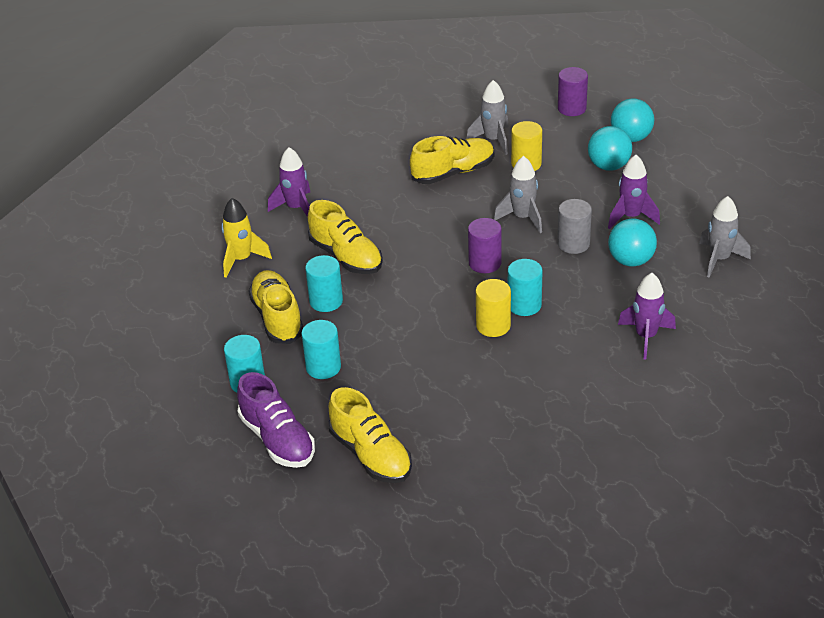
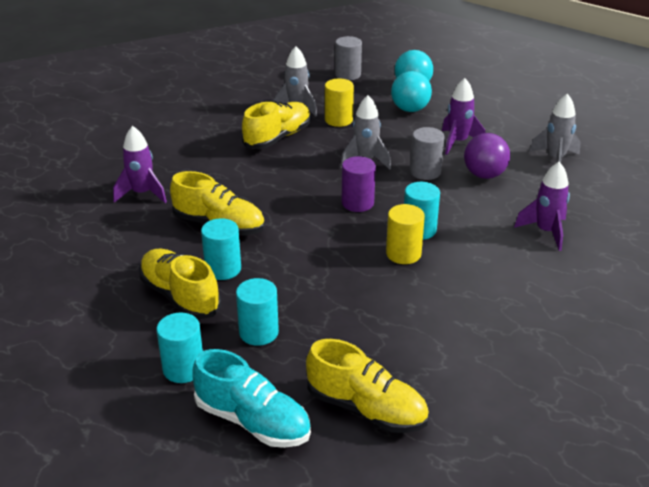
camera: 25 degrees left, 5 degrees down
(241, 259) = (109, 250): yellow rocket -> none
(277, 439) = (253, 421): purple shoe -> turquoise shoe
(572, 108) = (348, 75): purple cylinder -> grey cylinder
(631, 260) = (484, 175): turquoise ball -> purple ball

